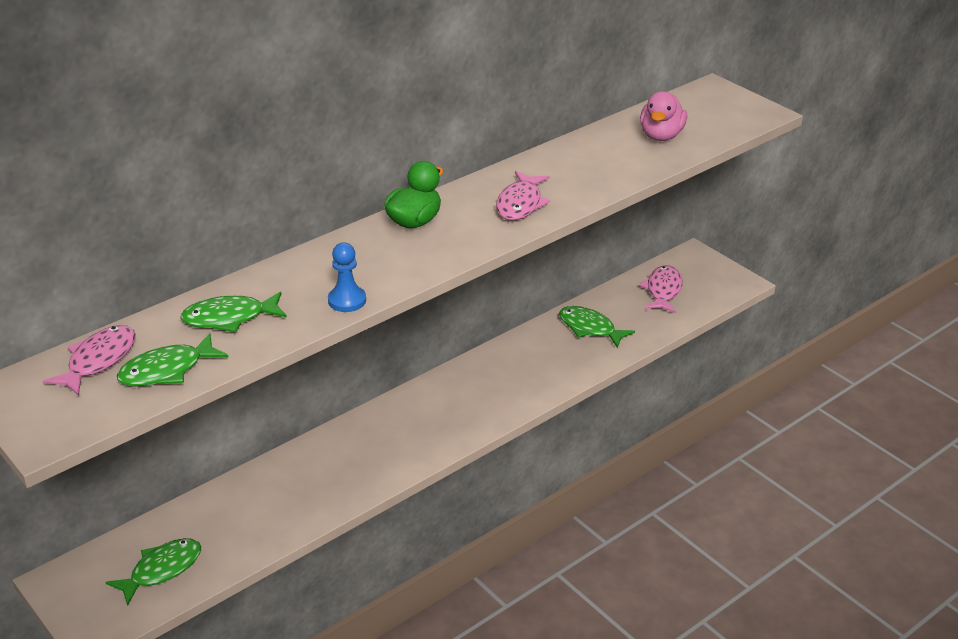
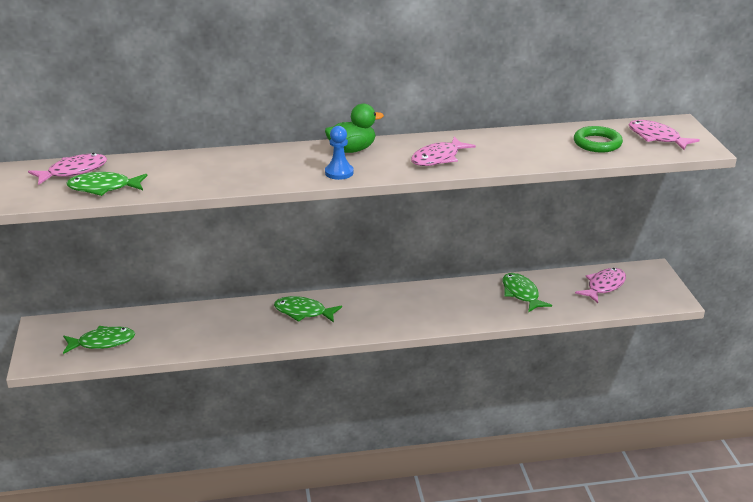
camera: 30 degrees right, 5 degrees down
(229, 318) = (172, 171): green fish -> green fish (303, 312)
(347, 300) = (254, 182): blue pawn -> blue pawn (339, 173)
(661, 136) = (597, 143): pink duck -> green ring
(710, 112) = (656, 138): none -> pink fish

